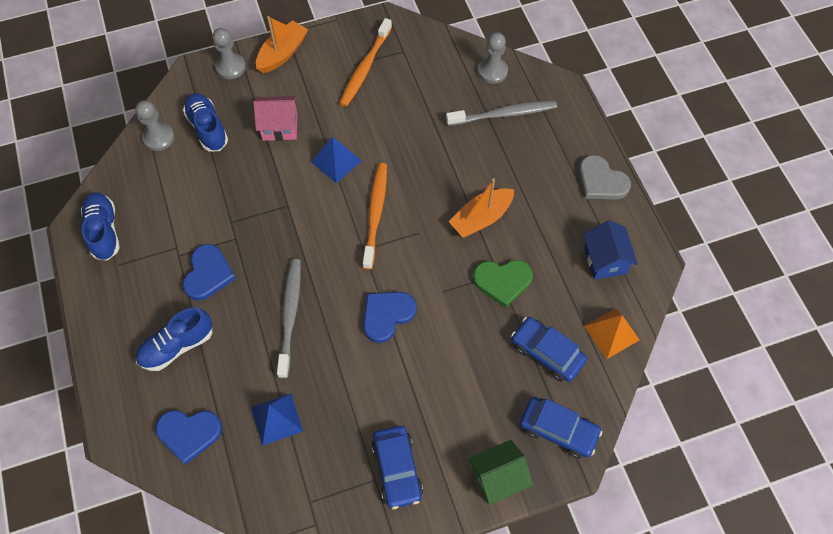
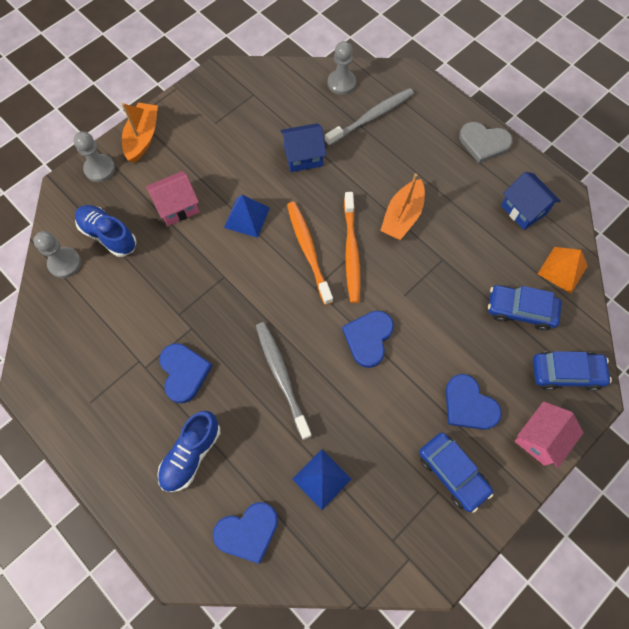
camera: 25 degrees left, 5 degrees up
(104, 231) = (58, 376): blue shoe -> none
(365, 68) = (227, 122): orange toothbrush -> orange toothbrush (351, 252)
(418, 126) = (303, 157): none -> blue house
(446, 416) = (469, 405): none -> blue heart
(497, 477) = (540, 438): green house -> pink house
(502, 281) = (450, 264): green heart -> none

